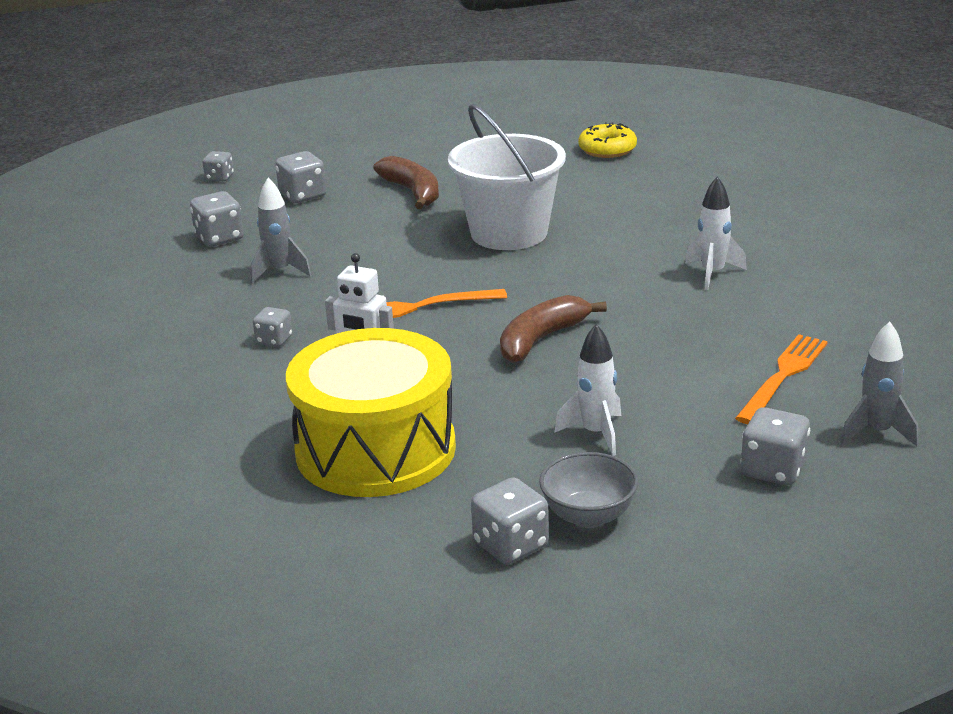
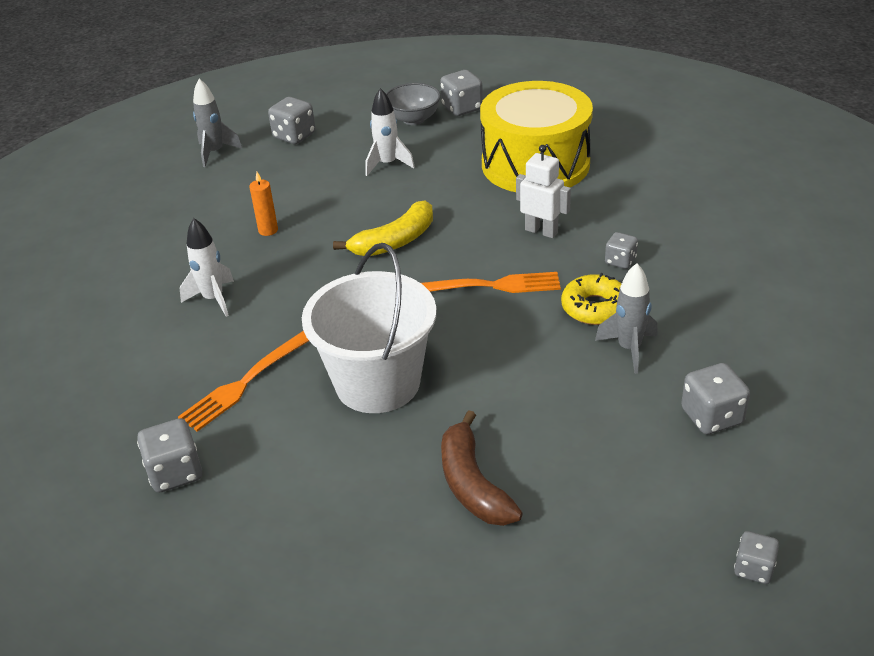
camera: 170 degrees left, 10 degrees up
(303, 196) = (620, 497): grey dice -> grey dice (175, 473)
(541, 339) = (395, 241): brown banana -> yellow banana
(607, 149) = (181, 556): yellow donut -> yellow donut (595, 308)
(706, 339) = (268, 230): none -> orange candle
(783, 375) = (238, 195): orange fork -> orange fork (245, 383)

